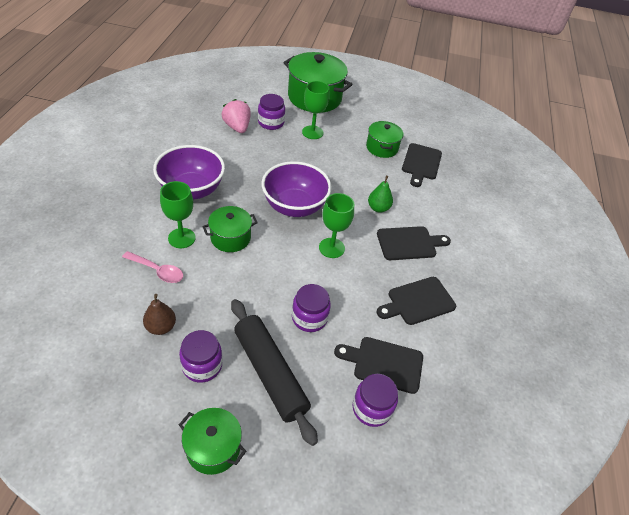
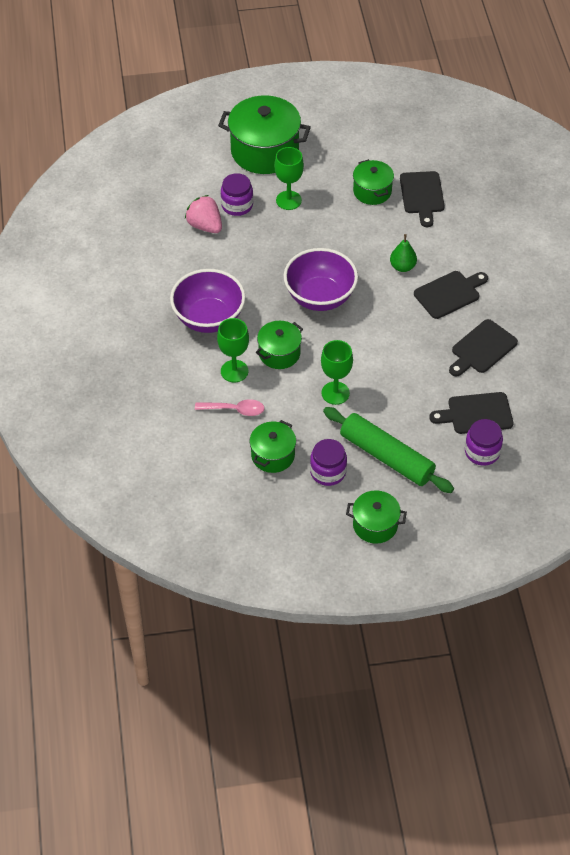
camera: 15 degrees left, 5 degrees up
(161, 327) = (273, 455): brown pear -> green pot
(270, 373) = (387, 456): black rolling pin -> green rolling pin
(309, 318) = (394, 399): purple jar -> none
(331, 248) = (379, 327): green goblet -> green goblet (335, 393)

